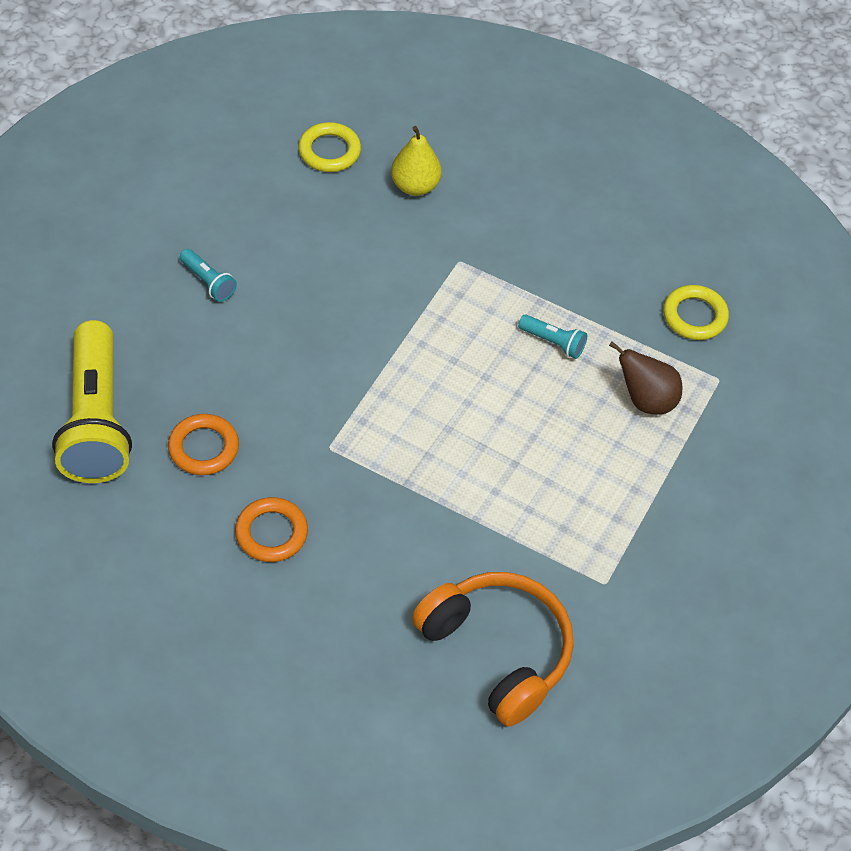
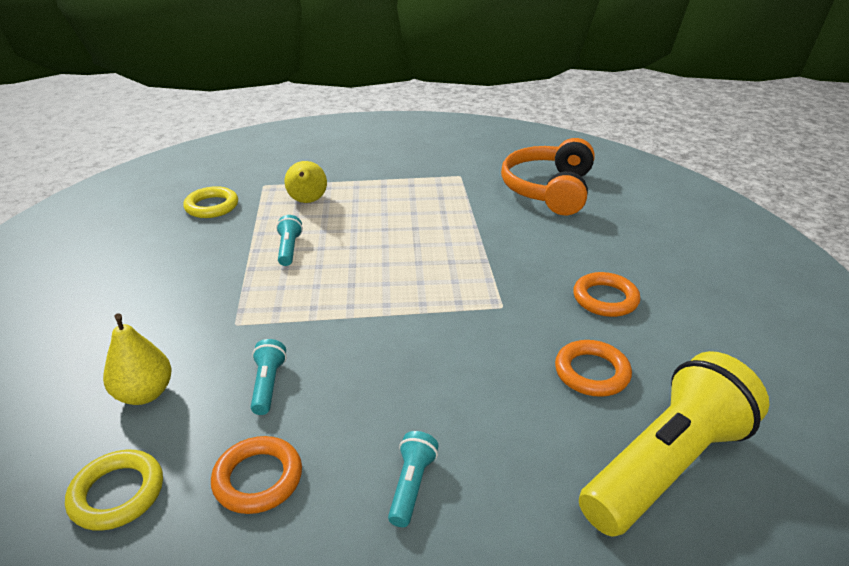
camera: 120 degrees left, 20 degrees down
(282, 215) = (258, 478): none -> orange ring
(366, 252) = (268, 385): none -> turquoise flashlight
(646, 400) = (307, 201): brown pear -> yellow pear

